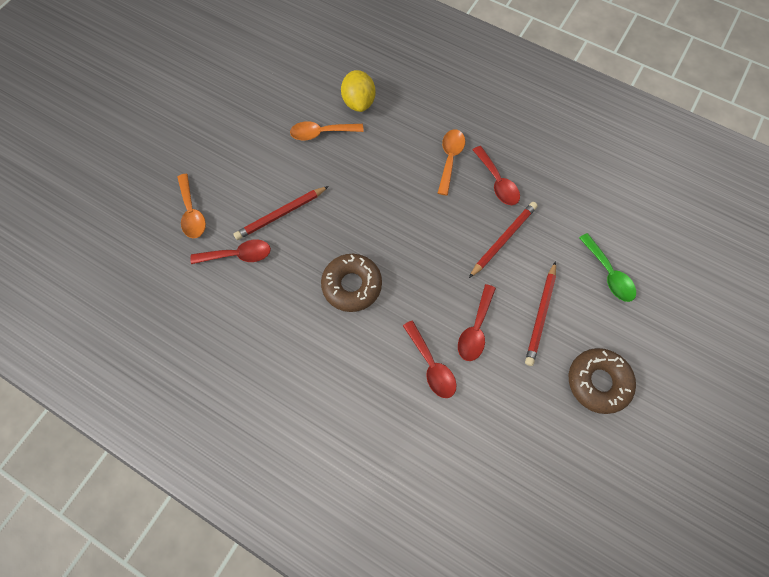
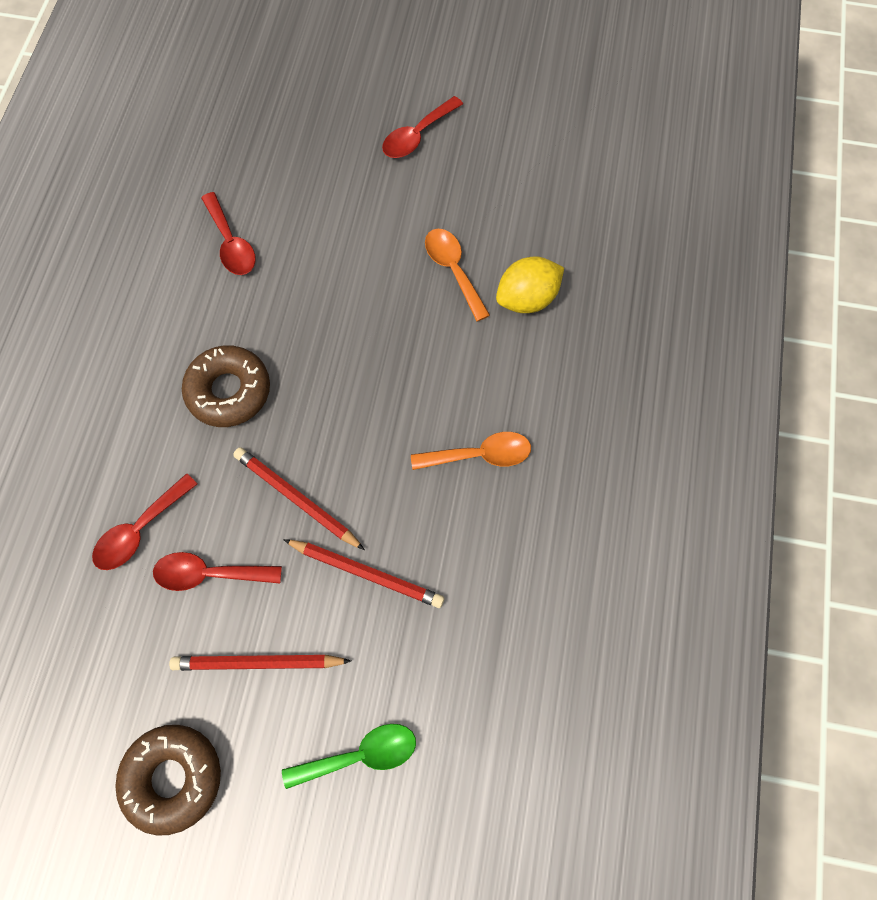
camera: 70 degrees right, 0 degrees up
(192, 212) = (274, 170): orange spoon -> none
(280, 214) = (306, 268): red pencil -> red pencil (296, 498)
(497, 182) = (465, 536): red spoon -> red spoon (417, 135)
(608, 274) = (360, 755): green spoon -> green spoon turned 150 degrees counterclockwise

